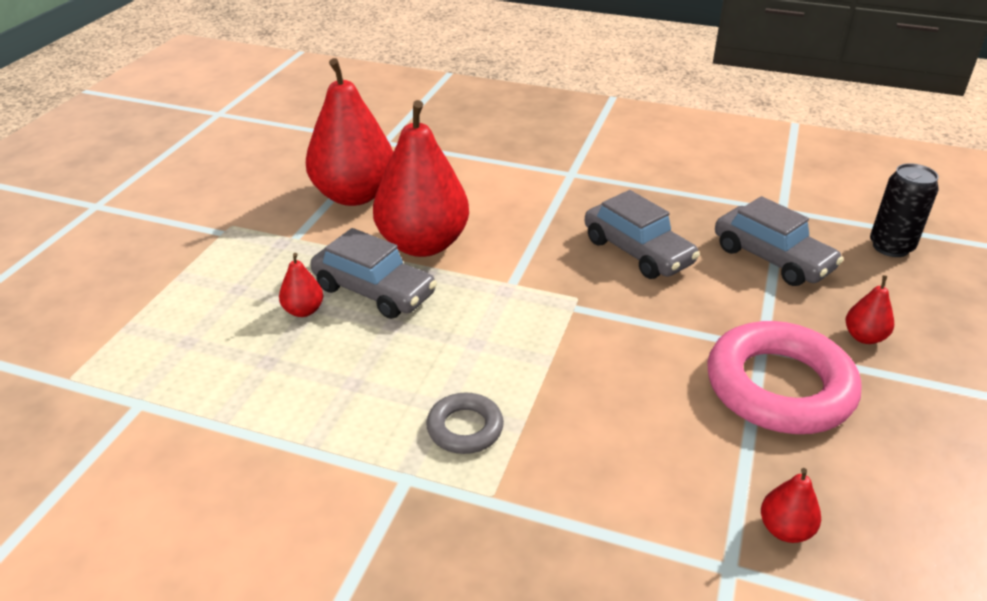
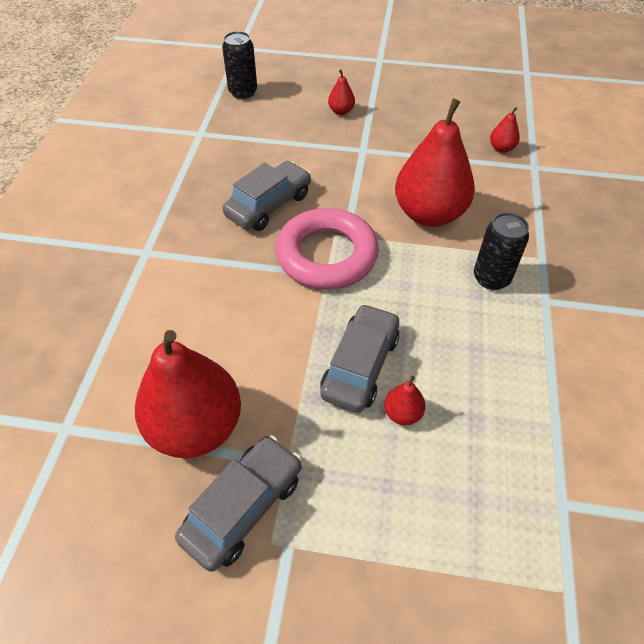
camera: 100 degrees left, 15 degrees up
(423, 244) = (281, 344): red pear -> red pear (429, 214)
(465, 428) = (491, 278): grey ring -> black can
(772, 258) = (265, 141): grey car -> grey car (243, 507)
(779, 387) = (397, 145): pink ring -> pink ring (327, 255)

